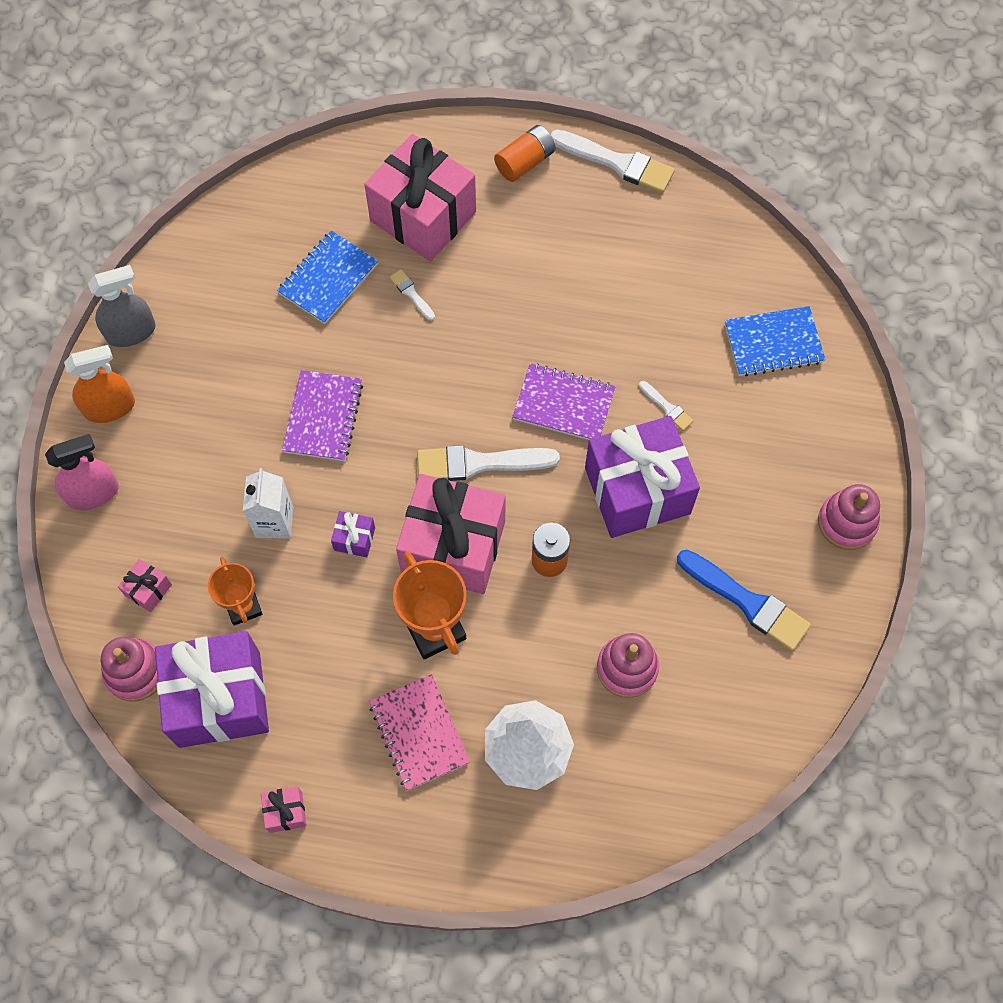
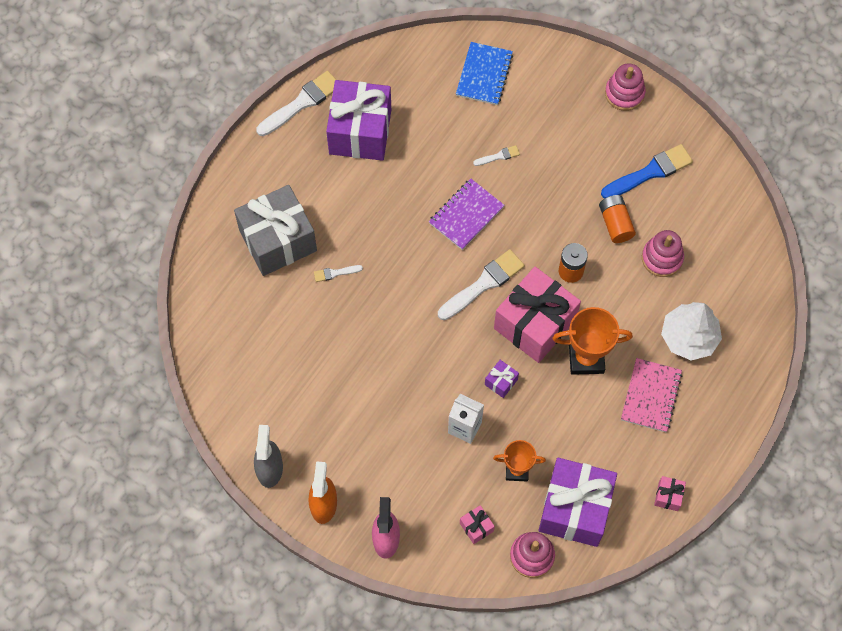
camera: 65 degrees left, 0 degrees up
(323, 417) = (402, 366): purple notebook -> none
(328, 279) = (295, 321): blue notebook -> none
(419, 733) = (651, 396): pink notebook -> pink notebook turned 75 degrees counterclockwise
(423, 216) = (278, 240): pink gift -> grey gift
(479, 463) = (483, 284): white brush -> white brush turned 150 degrees counterclockwise
(525, 162) = (269, 159): orange battery -> orange battery (615, 223)
(637, 490) = (547, 199): purple gift -> purple gift (360, 132)

